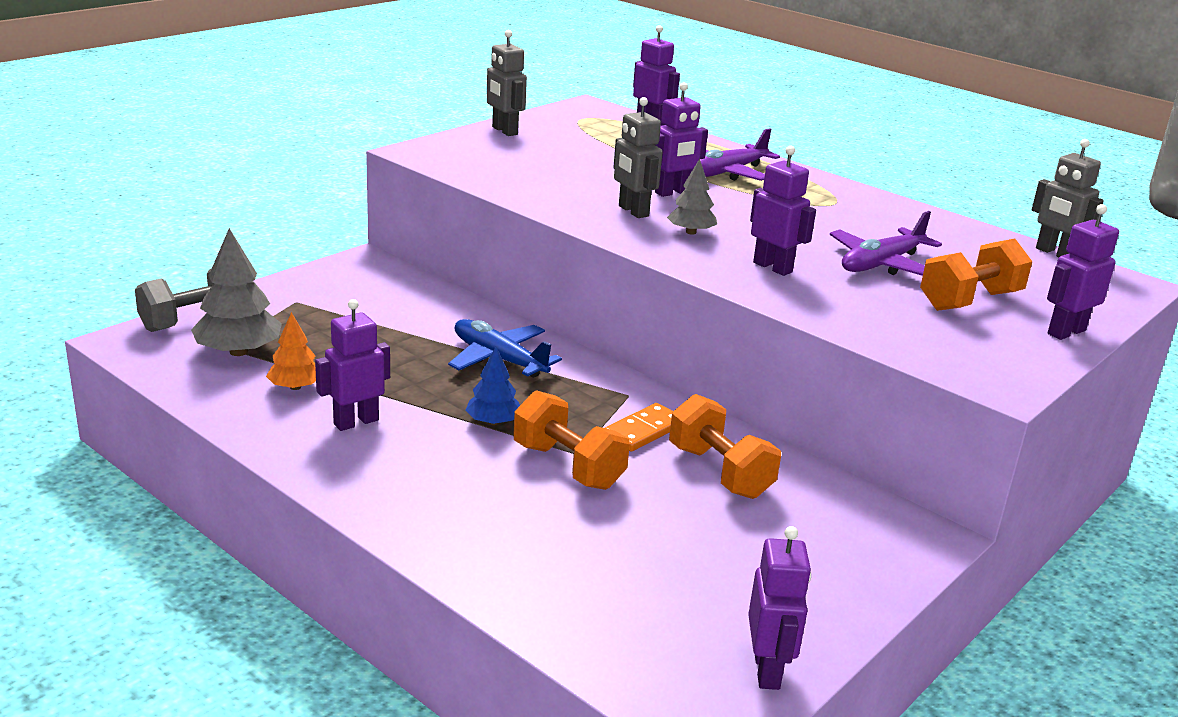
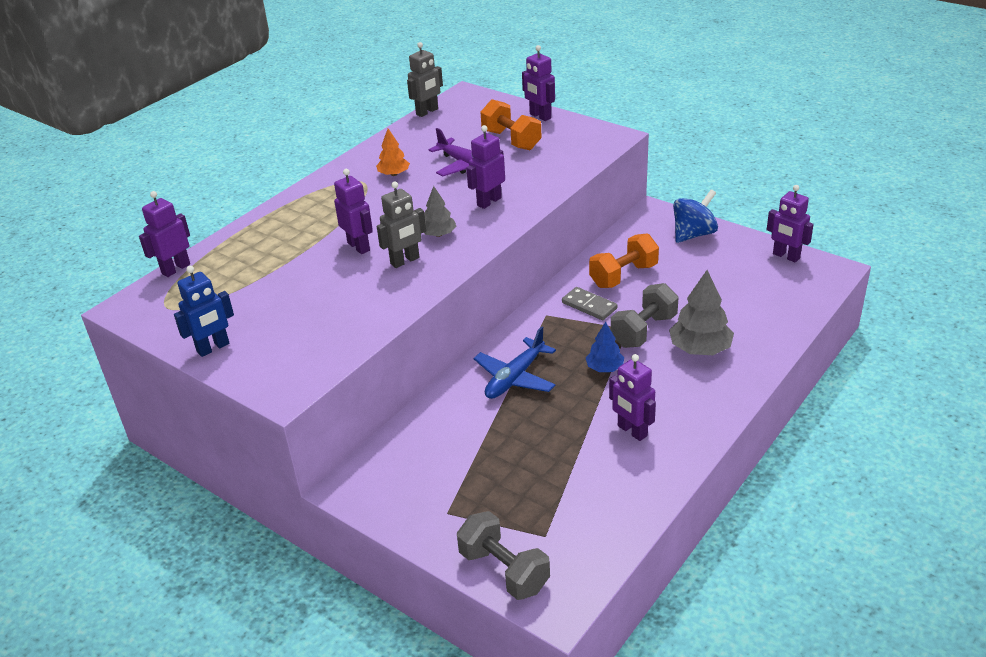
camera: 90 degrees left, 10 degrees up
(238, 351) = (551, 523): grey tree -> grey tree (700, 349)
(295, 387) = (595, 474): orange tree -> orange tree (394, 174)
(504, 131) = (213, 348): grey robot -> blue robot
(568, 466) = (643, 331): orange dumbbell -> grey dumbbell
(643, 431) = (589, 306): orange domino -> grey domino
(726, 173) = (307, 225): purple plane -> none
(767, 670) = (786, 256): purple robot -> purple robot turned 135 degrees counterclockwise
(850, 568) = (693, 234): none -> blue spinning top

